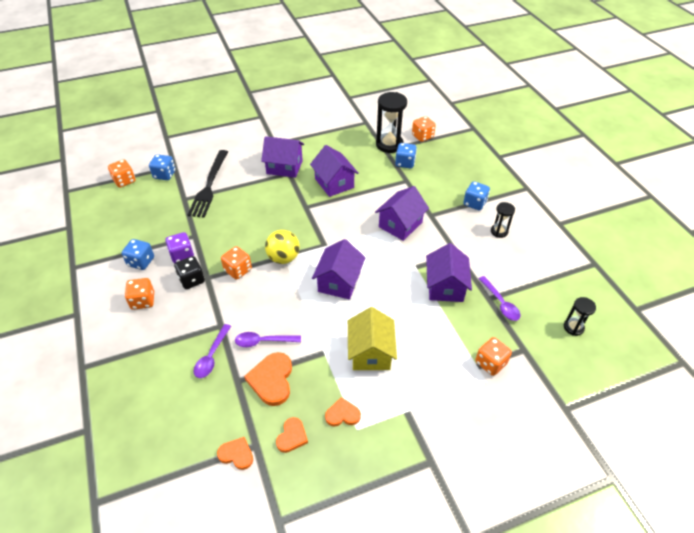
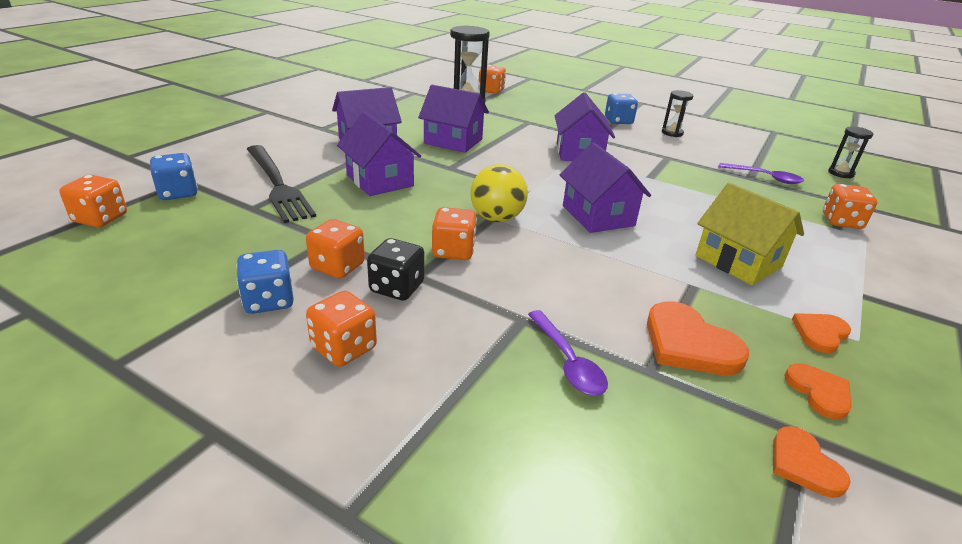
camera: 40 degrees left, 15 degrees down
(182, 255) = (337, 267): purple dice -> orange dice
(236, 454) = (803, 464): orange heart -> orange heart turned 90 degrees counterclockwise
(263, 341) = (609, 309): purple spoon -> none
(405, 163) = (505, 111): blue dice -> none
(445, 286) = (702, 182): purple house -> purple house (380, 181)

